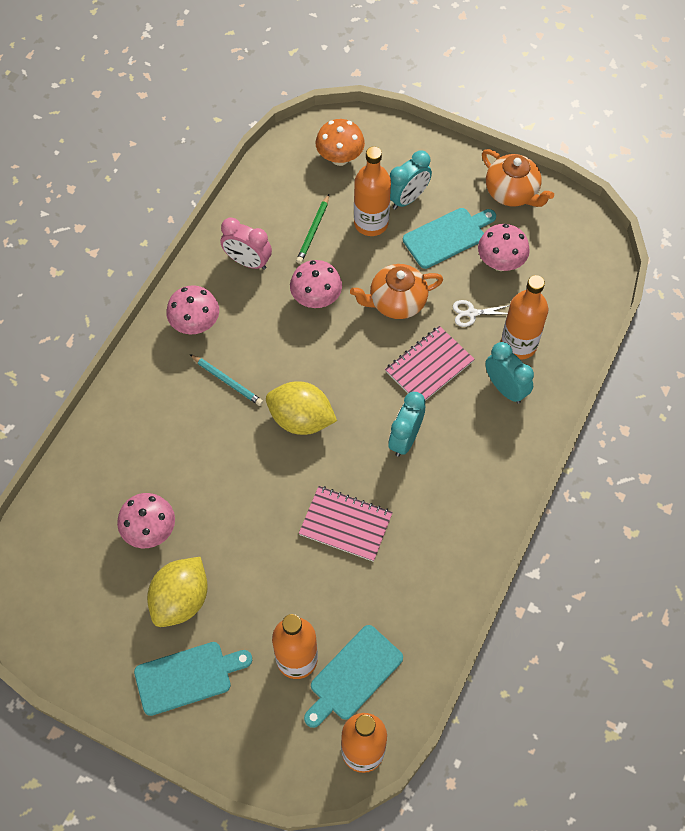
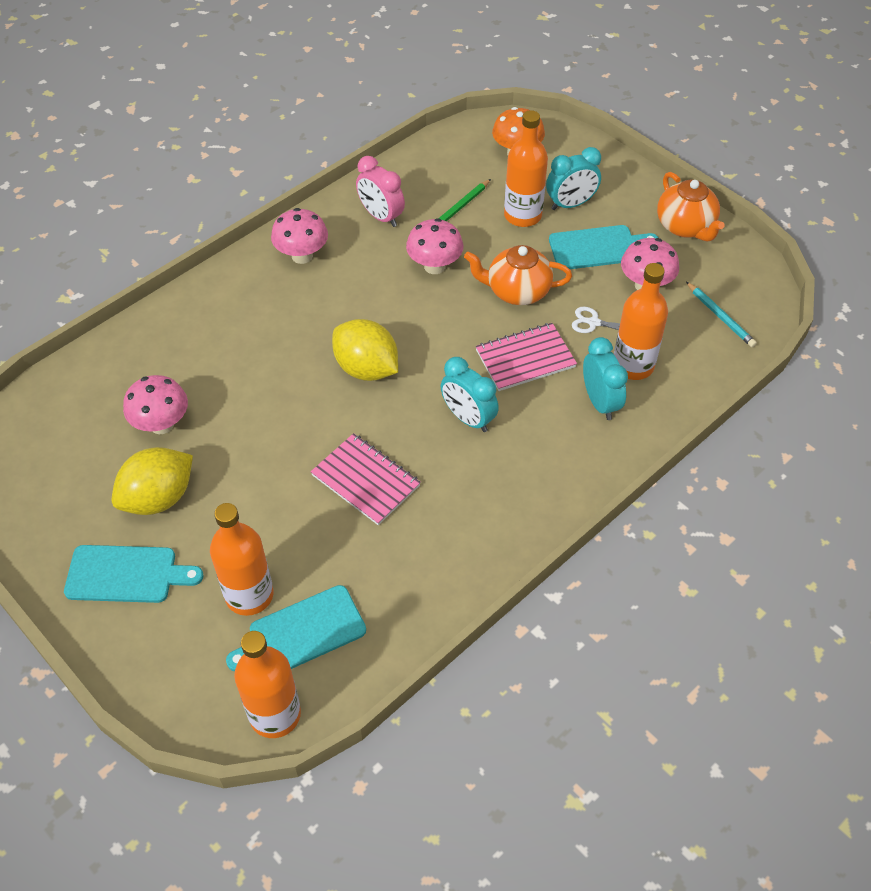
camera: 20 degrees right, 10 degrees down
(227, 381) = (308, 313): turquoise pencil -> turquoise pencil (720, 316)
(405, 439) = (468, 418): turquoise clock -> turquoise clock turned 90 degrees counterclockwise

